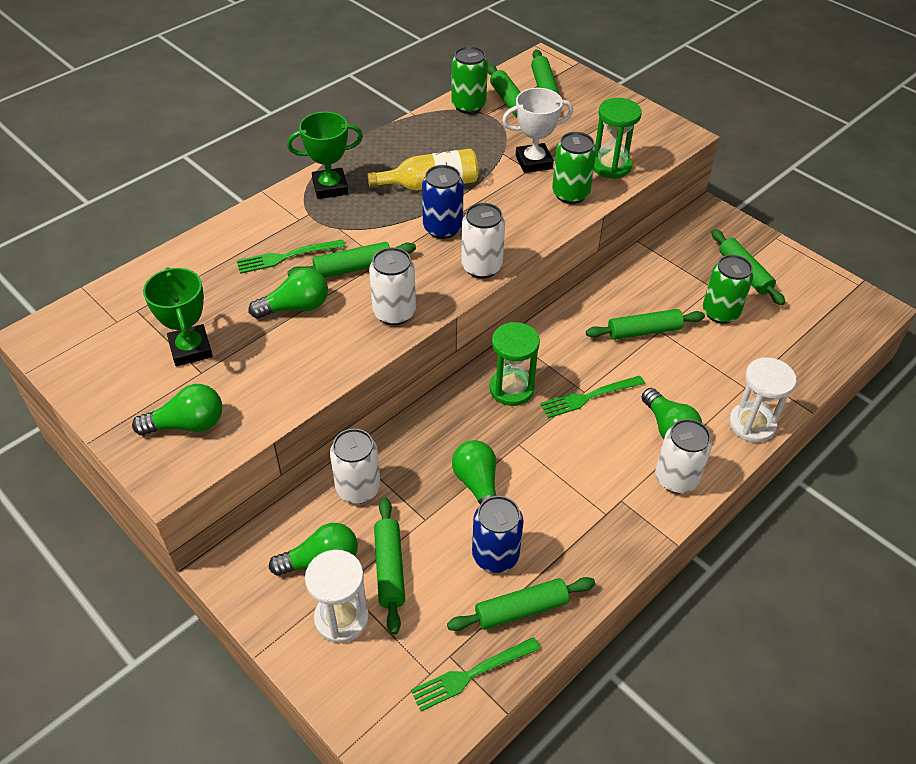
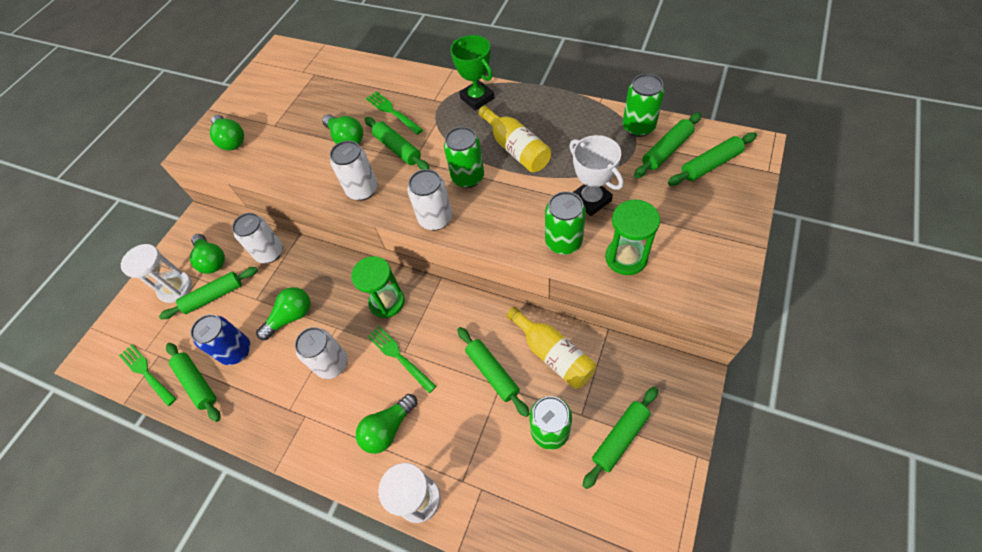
camera: 75 degrees right, 10 degrees up
(191, 349) = (291, 111): green trophy -> none
(442, 228) = (468, 177): blue can -> green can
(645, 284) = (553, 354): none -> yellow bottle
(676, 478) = (337, 451): white can -> white can (332, 364)

